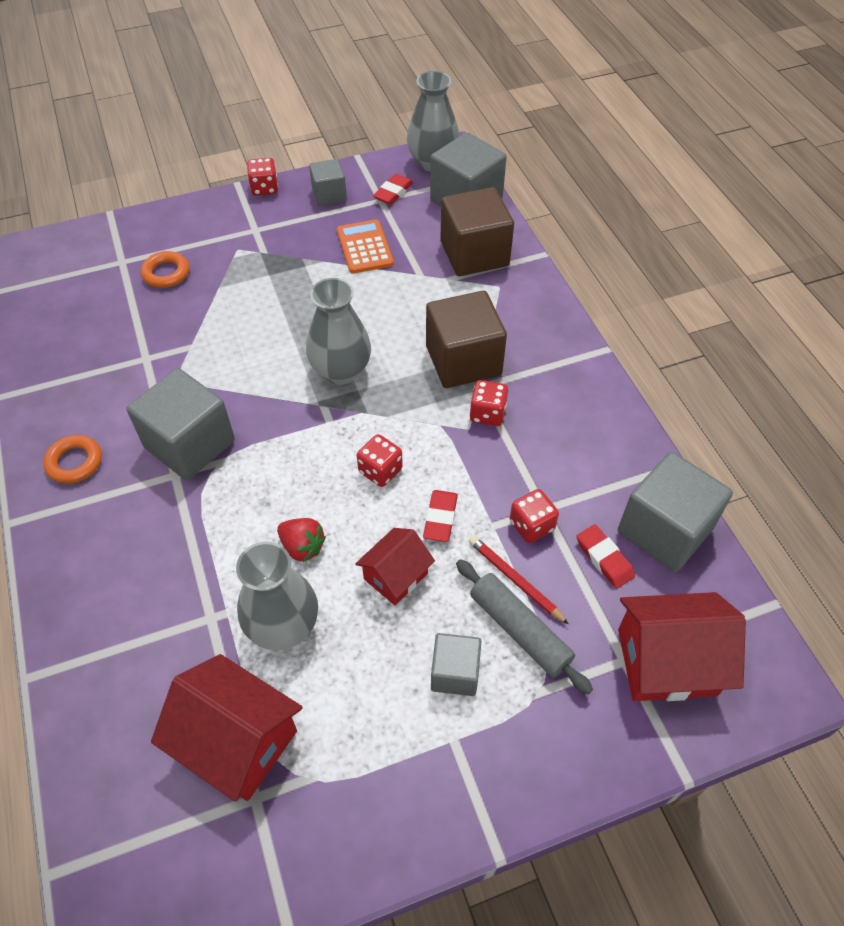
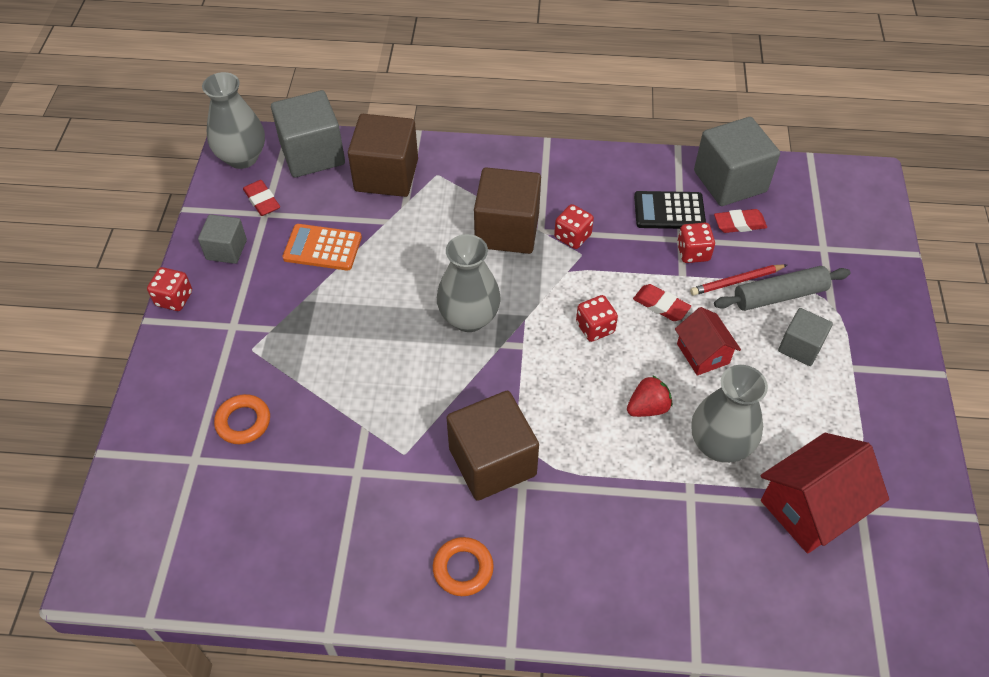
camera: 65 degrees left, 0 degrees up
(190, 444) = (492, 461): grey cube -> brown cube
(578, 485) = (669, 211): none -> black calculator
(666, 662) = (832, 227): red house -> none

